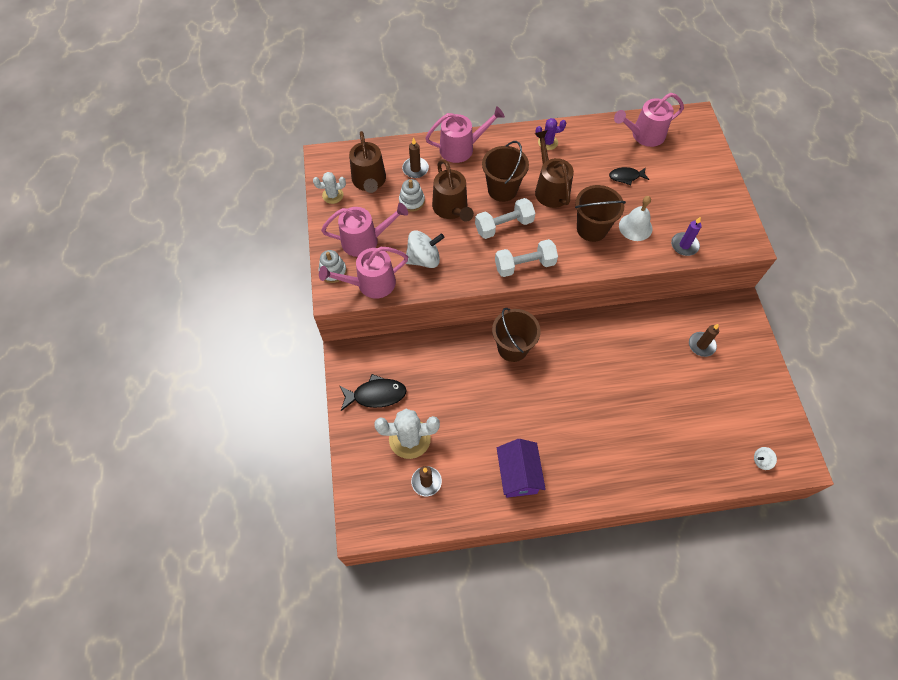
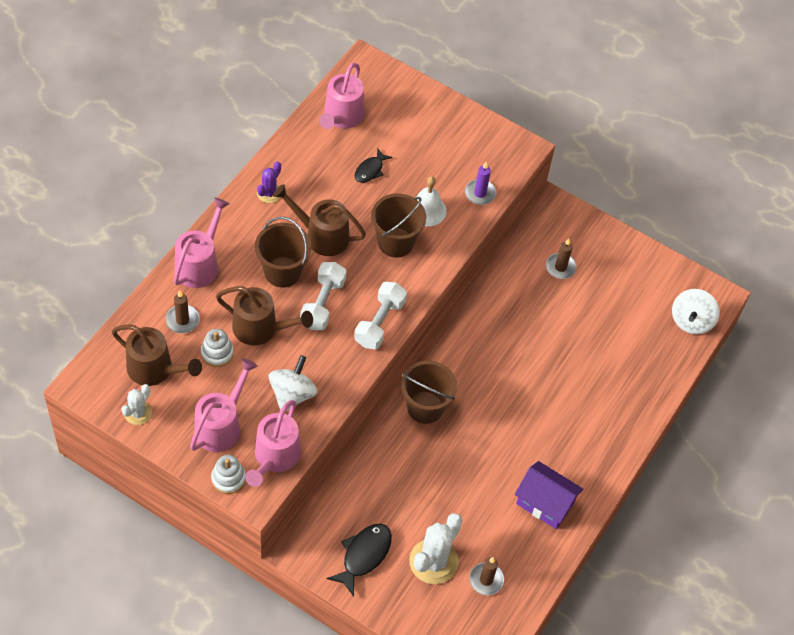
camera: 55 degrees left, 5 degrees down
(761, 461) = (691, 321): white spinning top -> white spinning top, size x1.97

